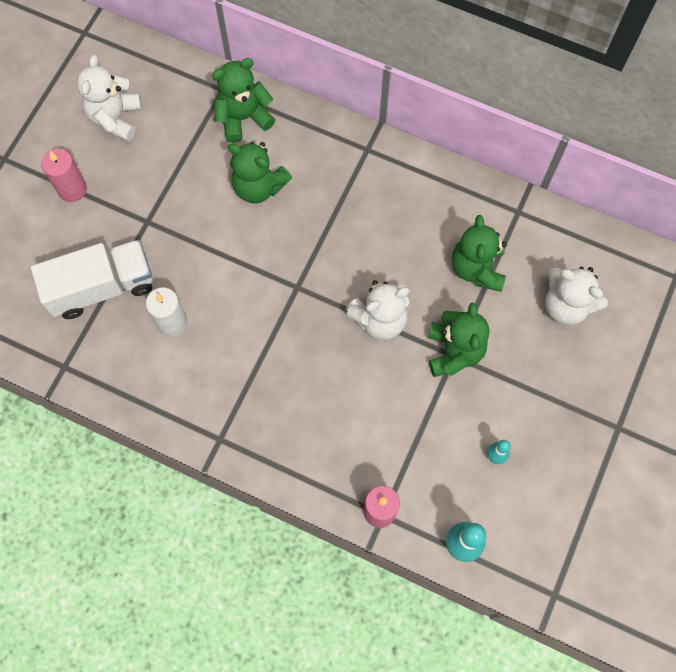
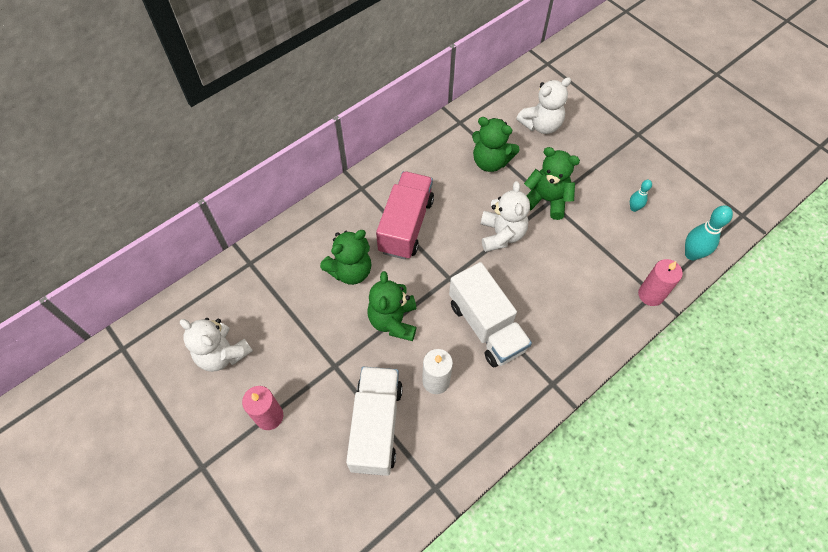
camera: 65 degrees left, 10 degrees down
(243, 118) = (284, 258): green teddy bear -> green teddy bear (393, 321)
(256, 347) = (486, 326): none -> white truck
(341, 215) = (406, 225): none -> pink truck

